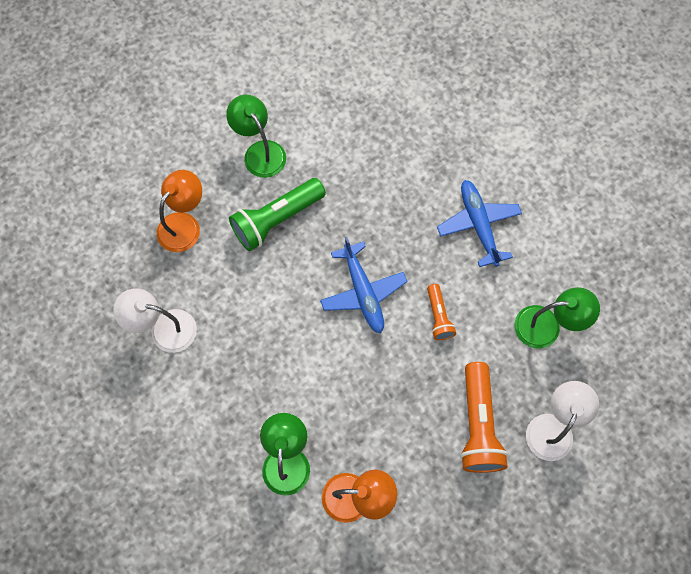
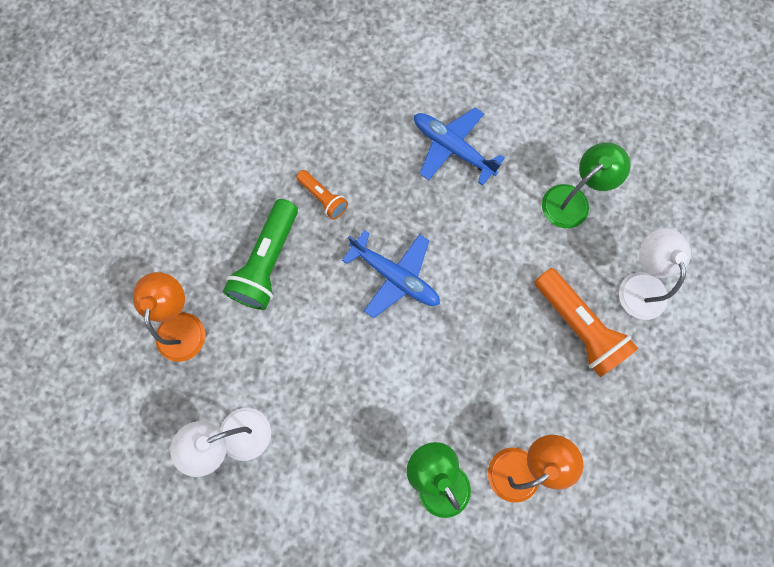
camera: 35 degrees left, 5 degrees up
(260, 152) = (205, 208): green lamp -> none
(438, 316) = (476, 254): orange flashlight -> orange flashlight (323, 198)

